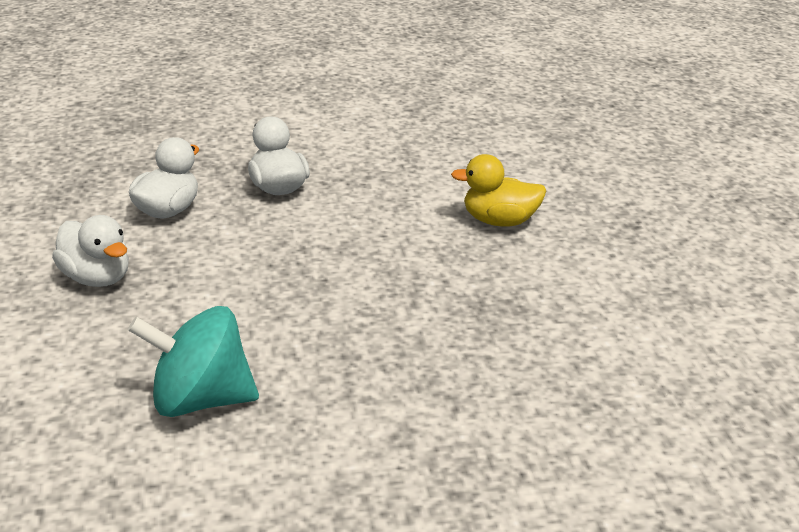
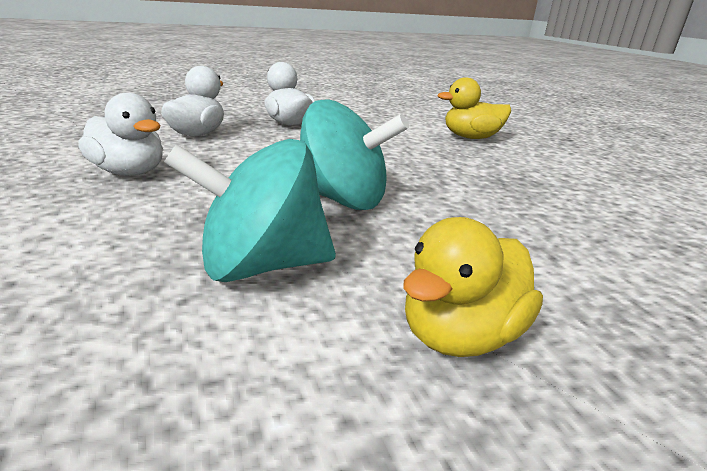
camera: 10 degrees left, 5 degrees down
(294, 327) = (342, 199): none -> turquoise spinning top
(326, 471) = (460, 334): none -> yellow duck

